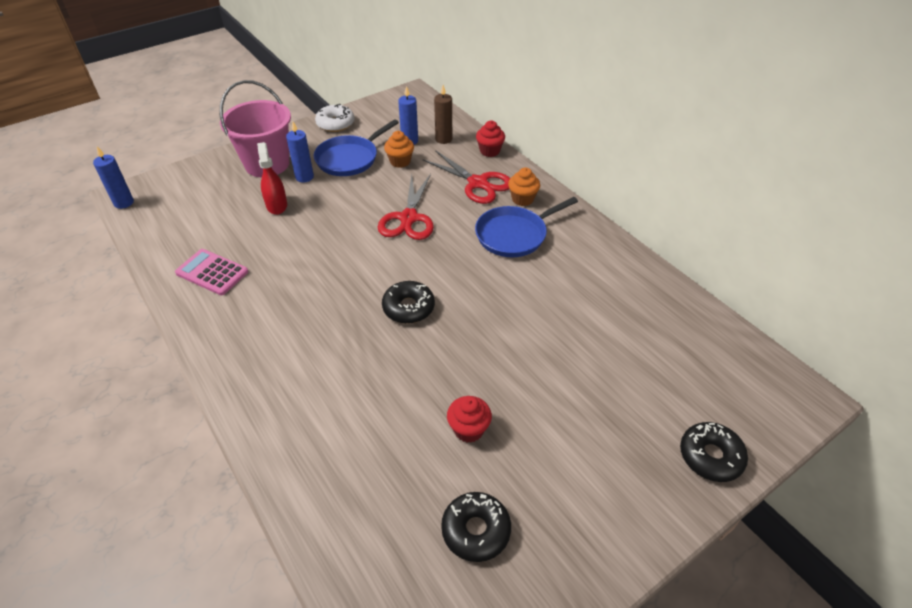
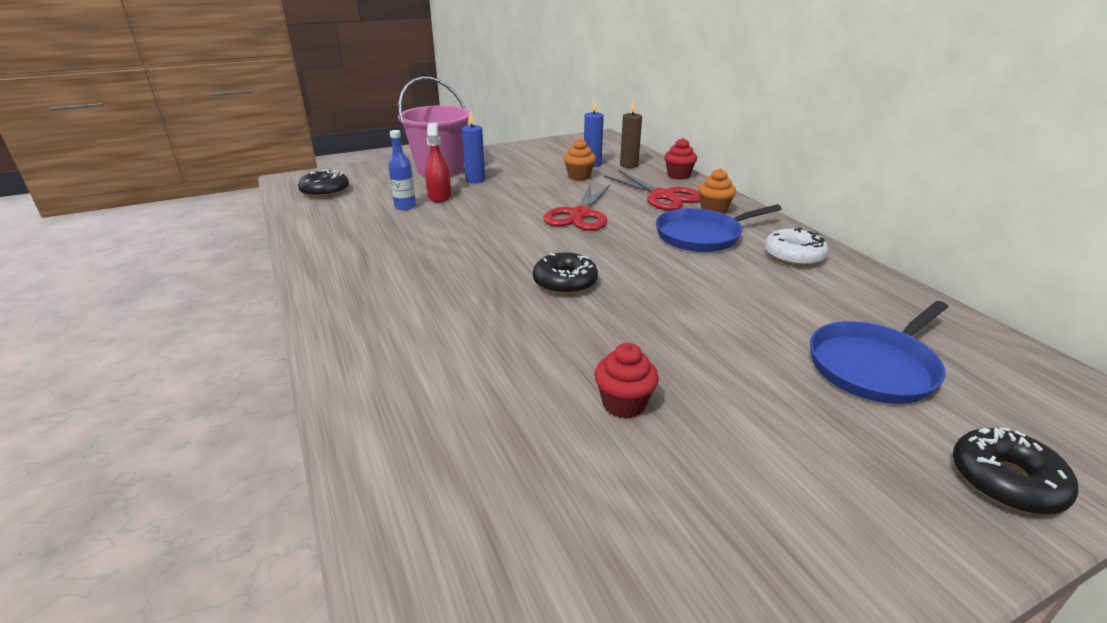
camera: 10 degrees right, 15 degrees down
(124, 203) = (288, 184): blue candle -> none
(212, 272) = (351, 237): pink calculator -> none
(248, 224) = (405, 206): none -> blue bottle
(335, 124) = (518, 149): white donut -> white donut (793, 256)
(349, 159) = (526, 171): blue pan -> blue pan (874, 366)
(476, 530) = (619, 526): black donut -> black donut (325, 191)

